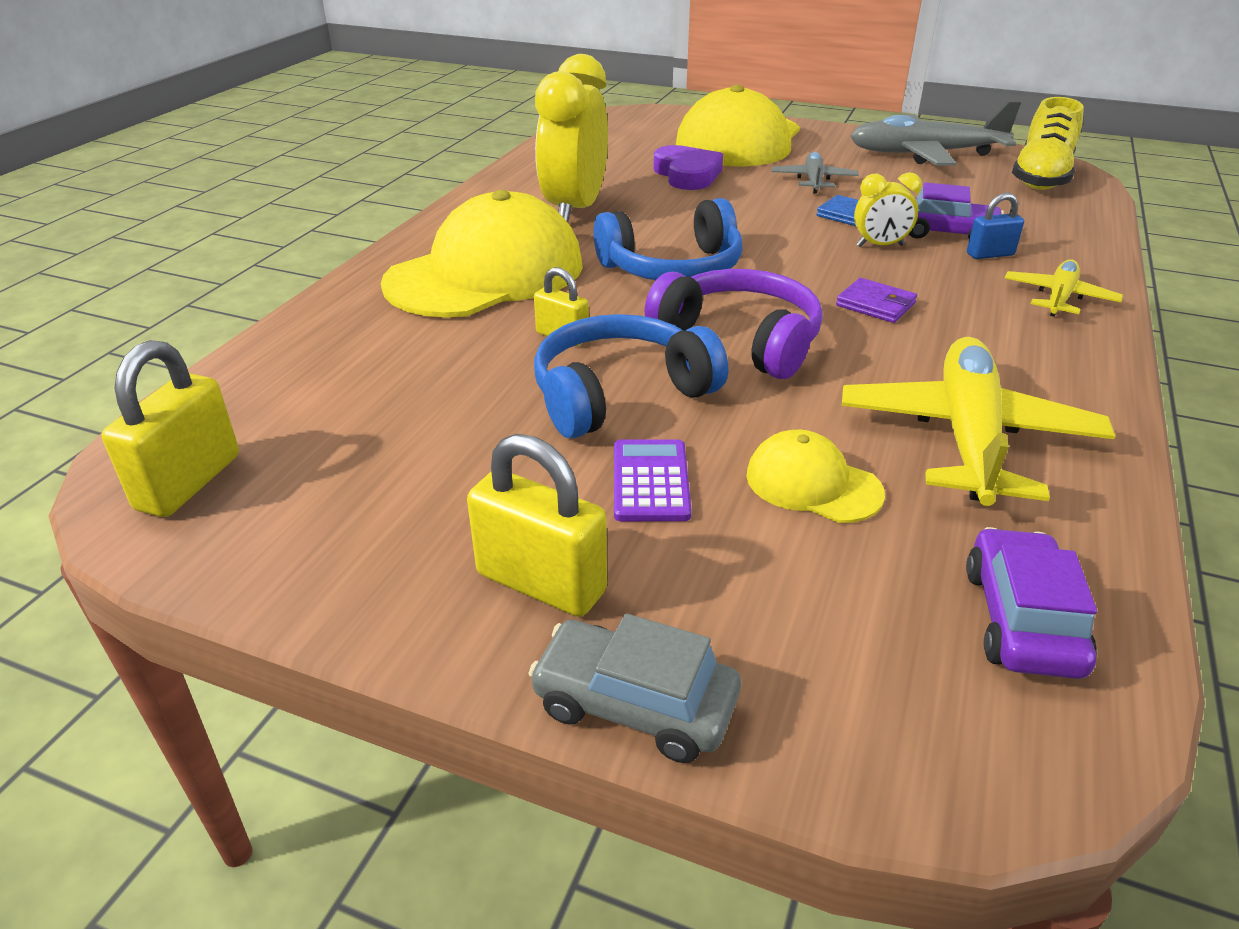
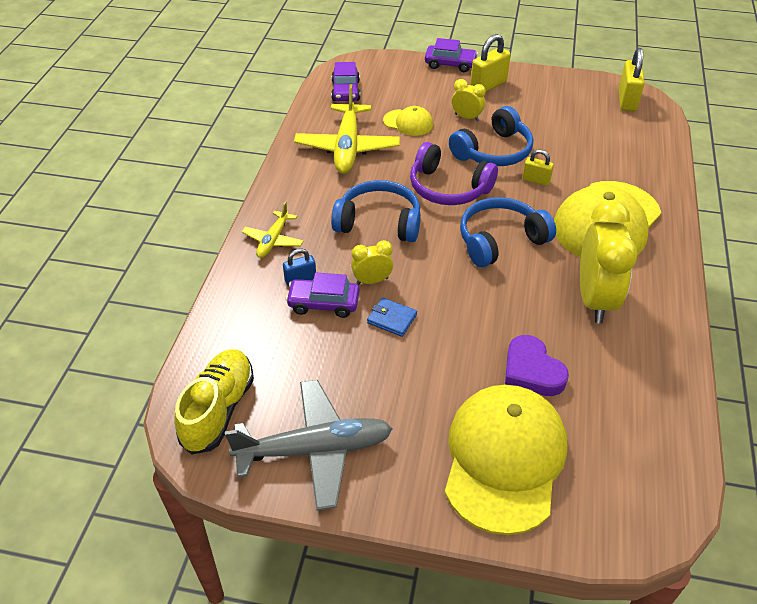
camera: 170 degrees right, 10 degrees up
(541, 583) = (488, 85): yellow padlock -> yellow padlock turned 60 degrees counterclockwise
(635, 704) = (450, 64): grey car -> purple car
(650, 481) = (466, 117): purple calculator -> yellow clock
(813, 181) = (422, 374): grey plane -> none
(875, 304) = (379, 222): purple wallet -> blue headphones

